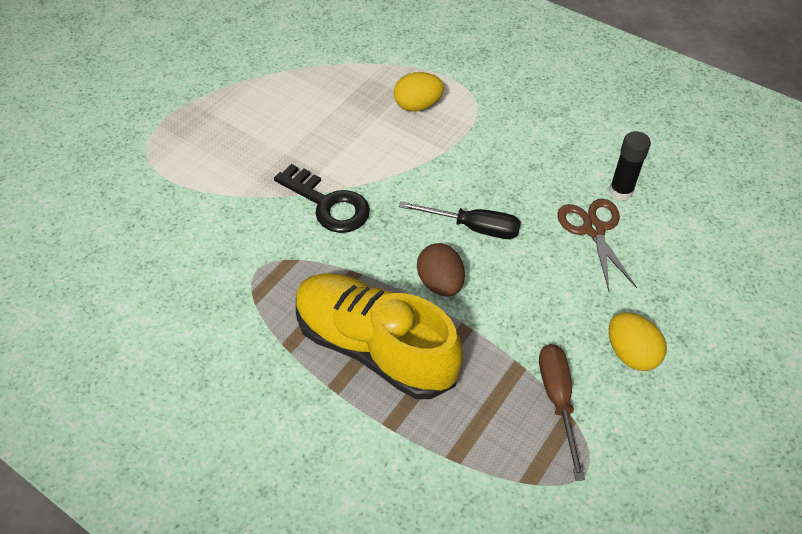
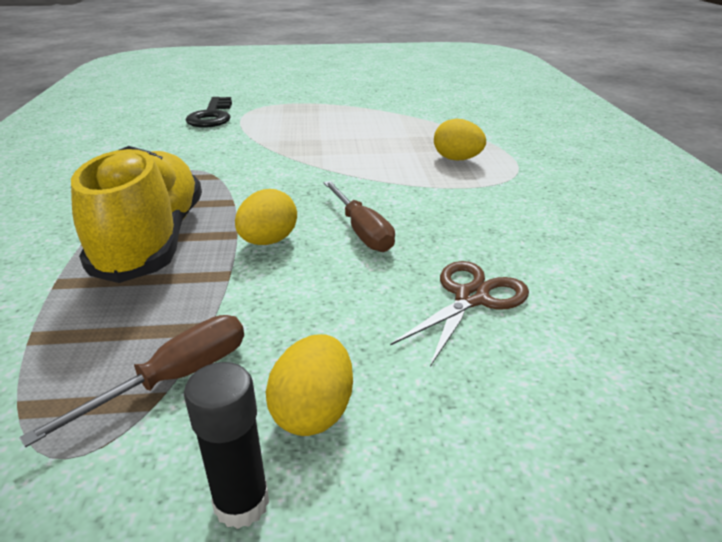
camera: 50 degrees right, 20 degrees down
(328, 204) = (292, 168): black key -> black key (211, 116)
(440, 283) = (268, 241): brown egg -> yellow egg
(473, 227) = (361, 231): black screwdriver -> brown screwdriver
(620, 191) = (558, 293): black glue stick -> black glue stick (241, 503)

